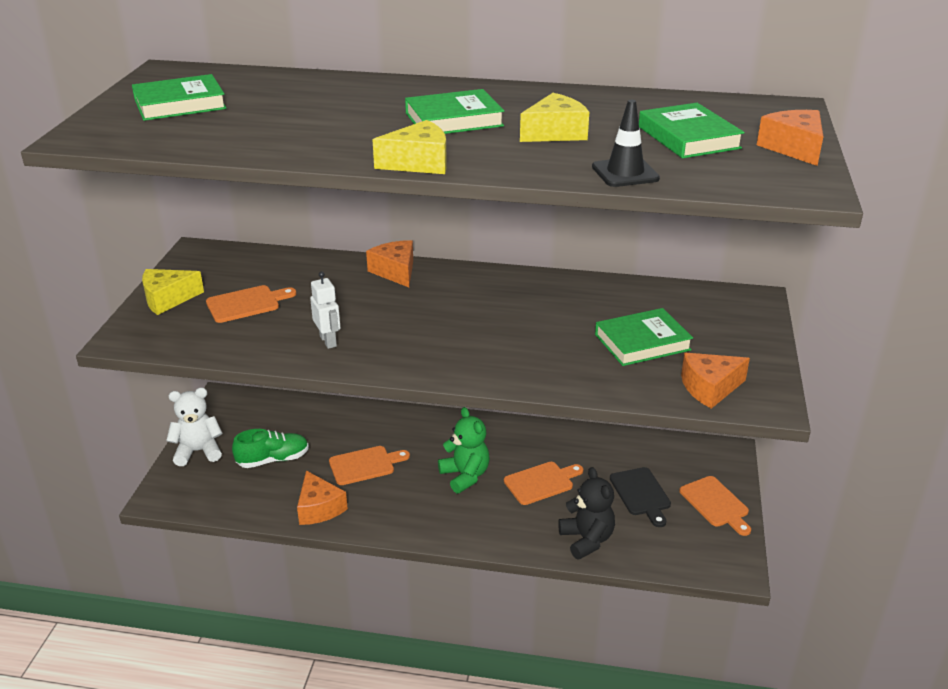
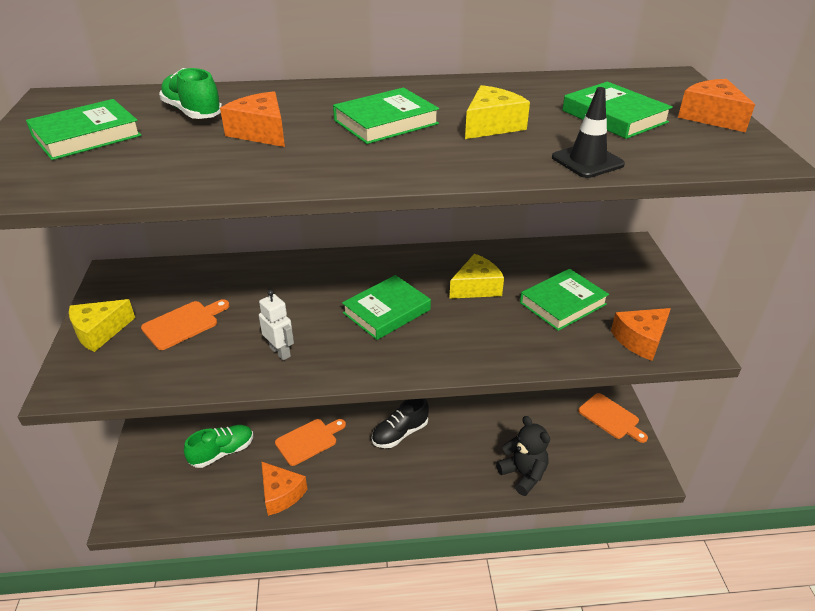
camera: 15 degrees left, 5 degrees up
(198, 451) = (147, 458): white teddy bear -> none
(281, 93) = (193, 112): none -> green shoe
(395, 271) = (315, 266): orange cheese -> orange cheese (261, 132)
(419, 163) = (381, 175): yellow cheese -> yellow cheese (476, 287)
(449, 322) = (387, 311): none -> green book
(465, 476) = (400, 433): green teddy bear -> black shoe
(541, 482) = (466, 426): orange cutting board -> none
(641, 494) = (550, 421): black cutting board -> none

